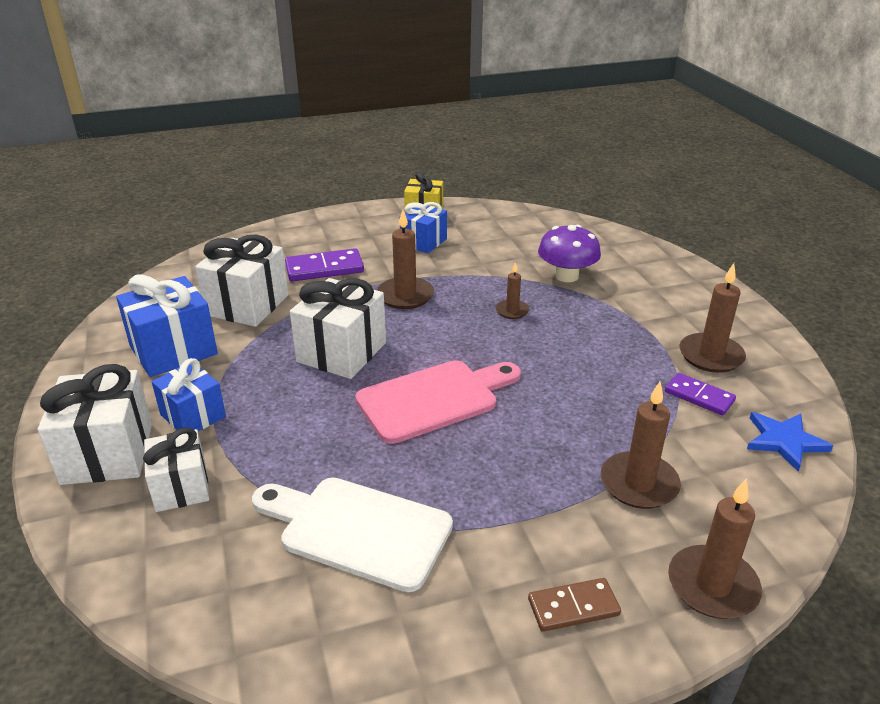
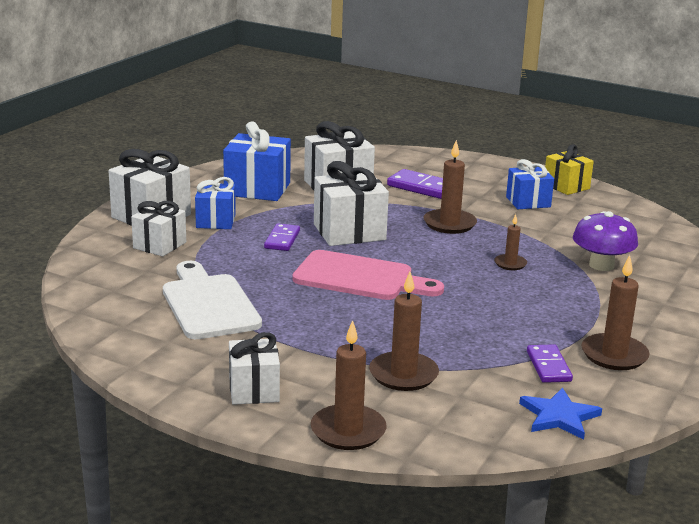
camera: 45 degrees right, 10 degrees down
(297, 398) = (282, 240): none -> purple domino
(573, 607) = (254, 390): brown domino -> white gift

